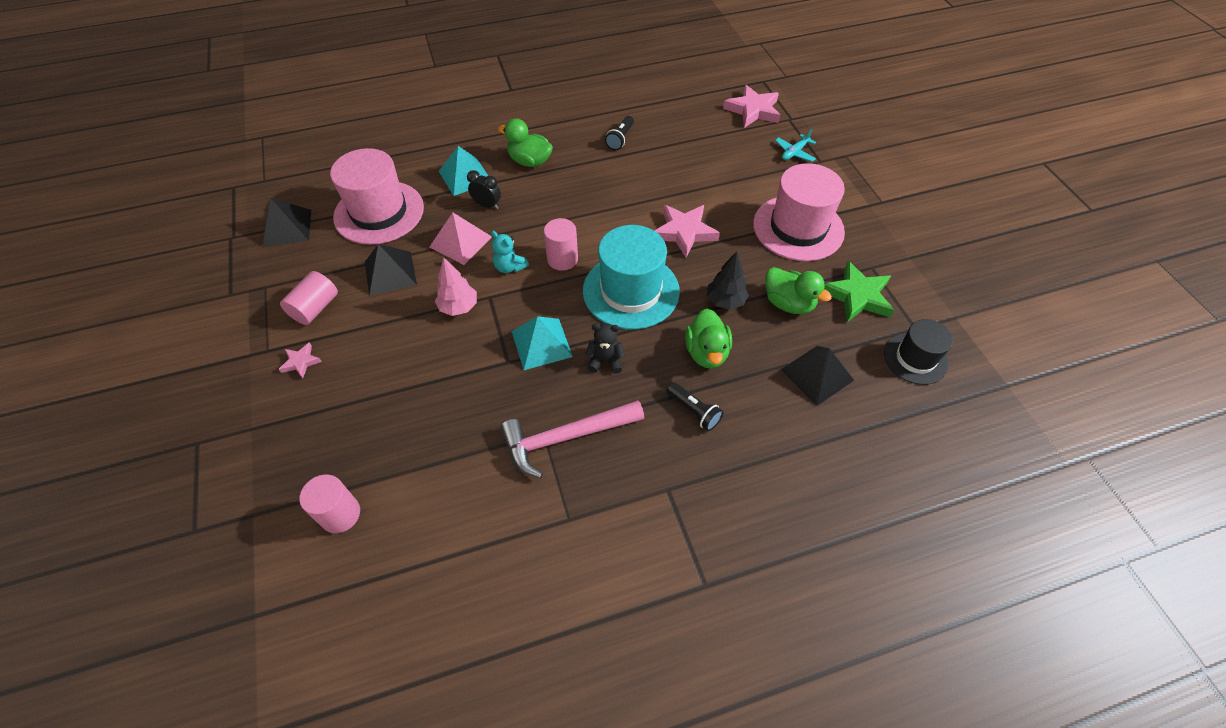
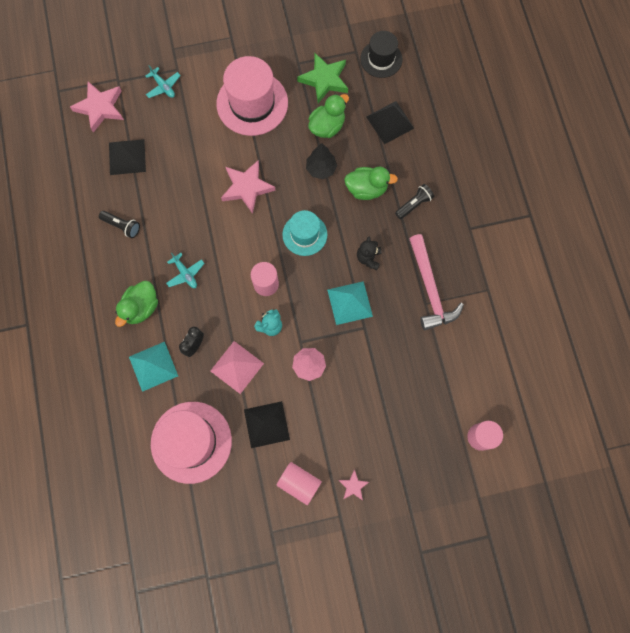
camera: 85 degrees left, 20 degrees up
(287, 227) = (200, 525): black pyramid -> black pyramid (127, 157)
(570, 190) = (185, 273): none -> turquoise plane
(631, 291) = (304, 234): turquoise hat -> turquoise hat, size x0.60

